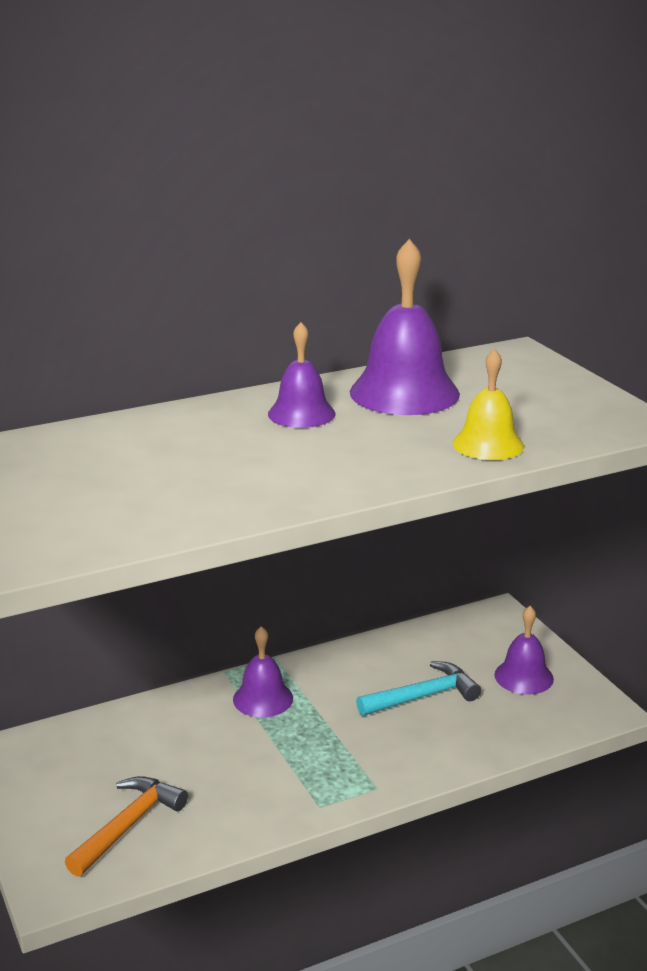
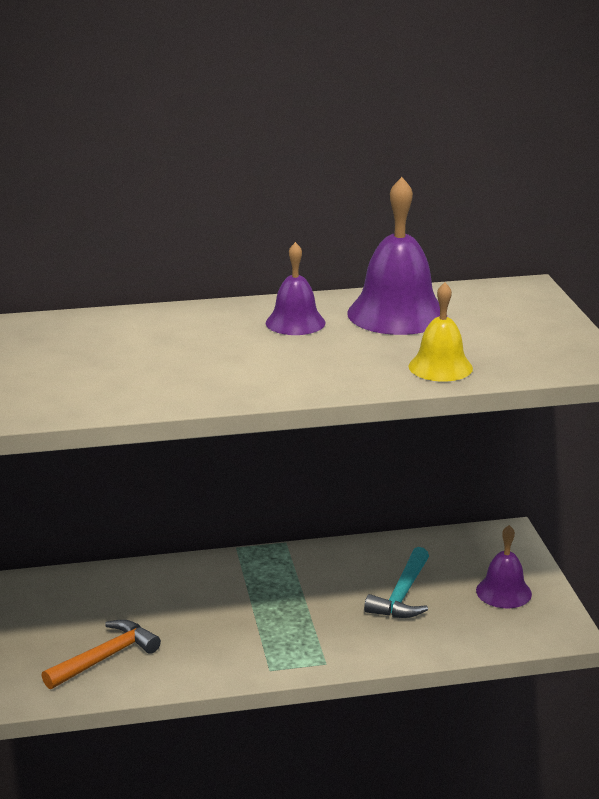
camera: 15 degrees right, 0 degrees up
(263, 698) = (260, 575): purple bell -> none
(423, 696) = (402, 595): turquoise hammer -> turquoise hammer turned 120 degrees clockwise

